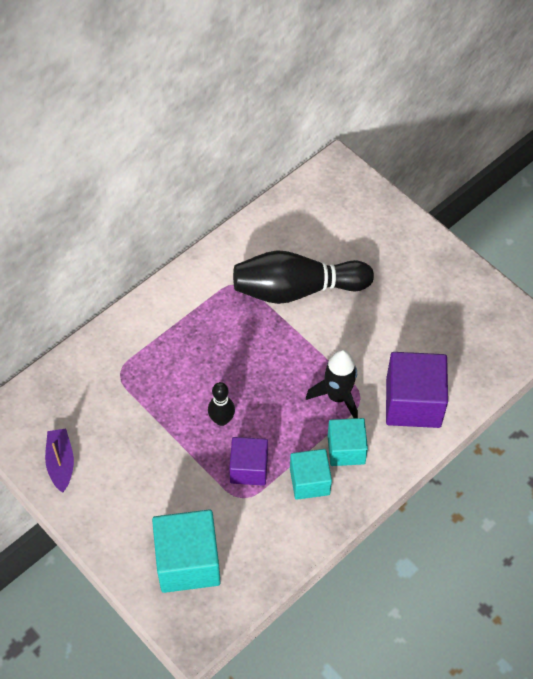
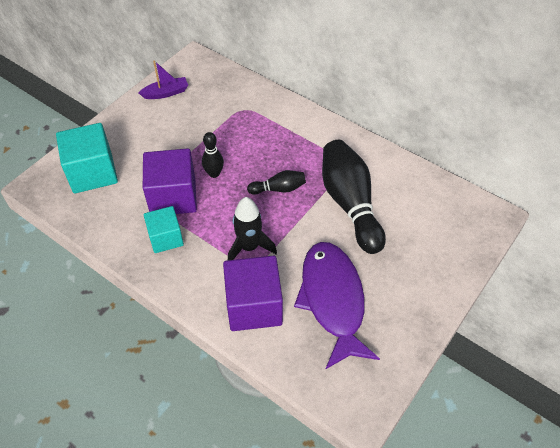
camera: 80 degrees right, 5 degrees down
(249, 468) = (173, 197): purple cube -> purple cube, size x1.59
(260, 355) = (278, 189): none -> black bowling pin
(346, 449) = (198, 260): turquoise cube -> none
(416, 330) = (333, 300): none -> purple fish

